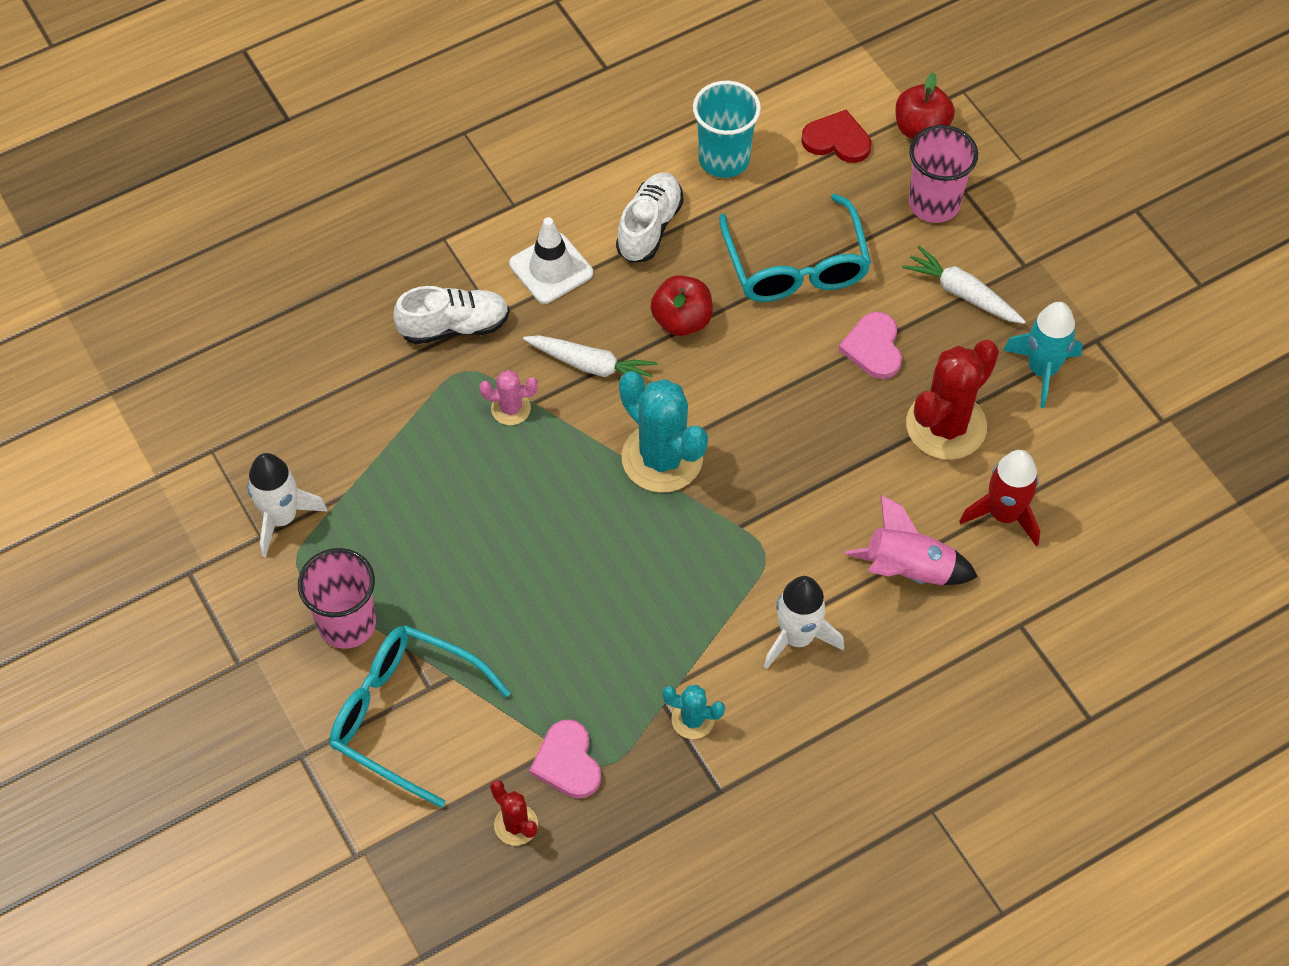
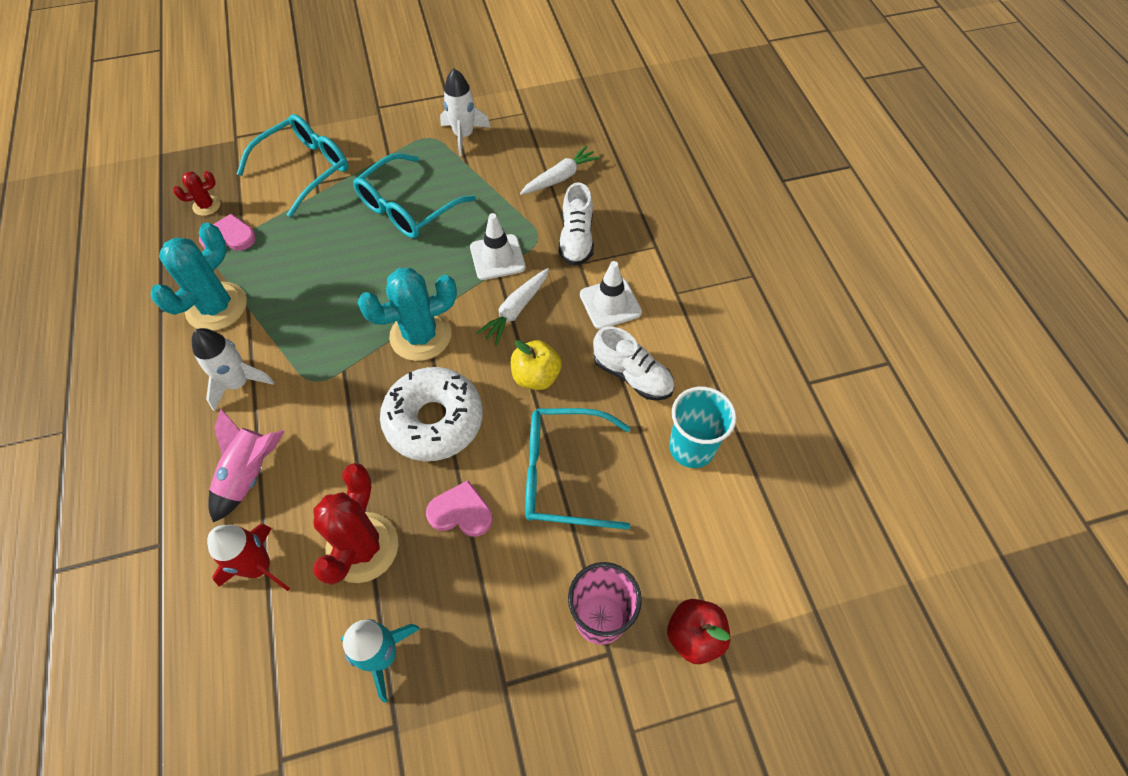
camera: 105 degrees right, 0 degrees up
(347, 624) = (378, 153): pink cup -> none
(449, 545) = (407, 208): none -> turquoise glasses
(511, 408) = (497, 257): pink cactus -> white traffic cone
(682, 320) = (536, 376): red apple -> yellow apple
(692, 720) = (216, 307): turquoise cactus -> turquoise cactus, size x2.02
(775, 406) = (434, 420): none -> white donut
(837, 140) = (695, 550): red heart -> none
(946, 426) = (362, 547): red cactus -> red cactus turned 45 degrees clockwise
(962, 293) = (491, 610): white carrot -> white carrot (560, 177)

